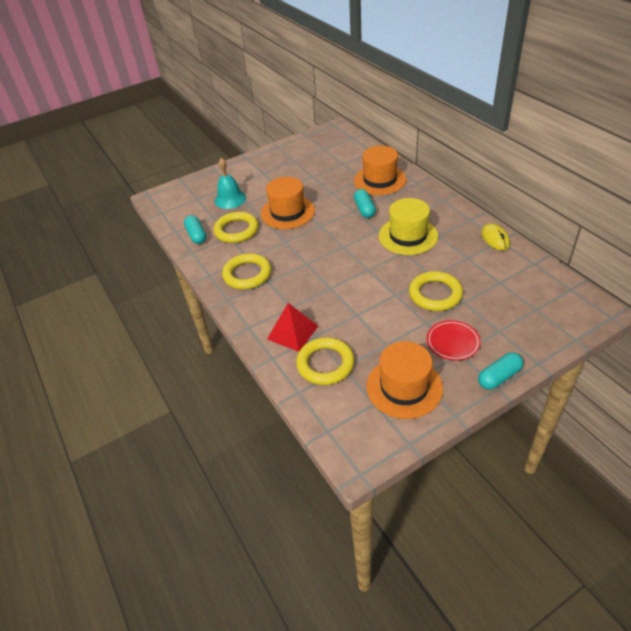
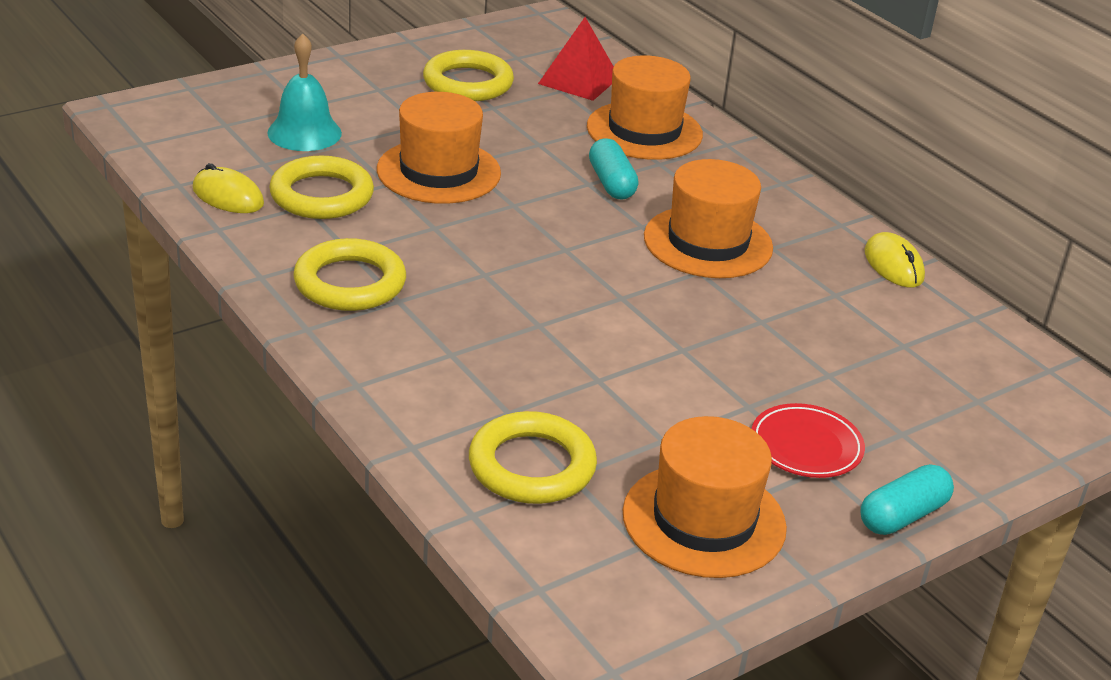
camera: 10 degrees left, 10 degrees down
(196, 235) = (228, 196): turquoise capsule -> yellow mouse
(292, 332) = (456, 402): red pyramid -> red pyramid (579, 80)
(408, 236) = (708, 242): yellow hat -> orange hat
(435, 294) = (768, 356): yellow ring -> yellow ring (468, 83)

